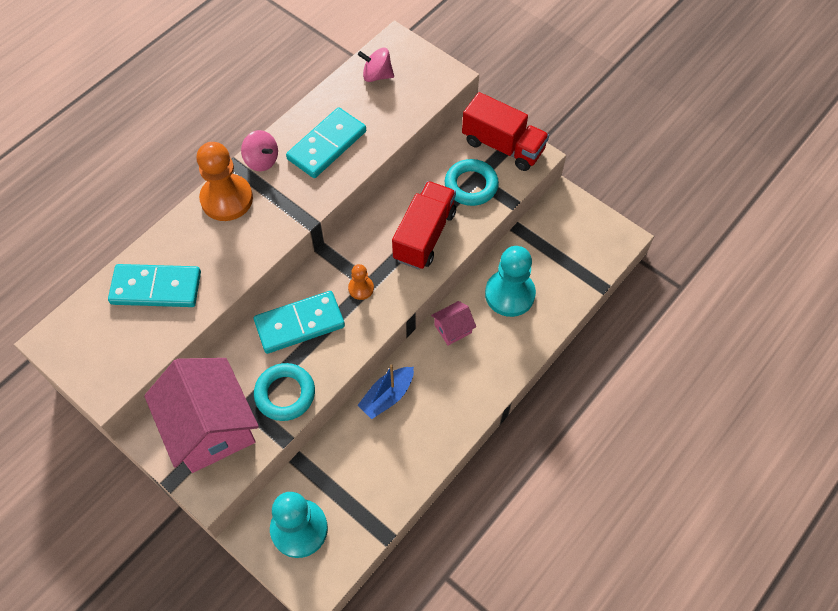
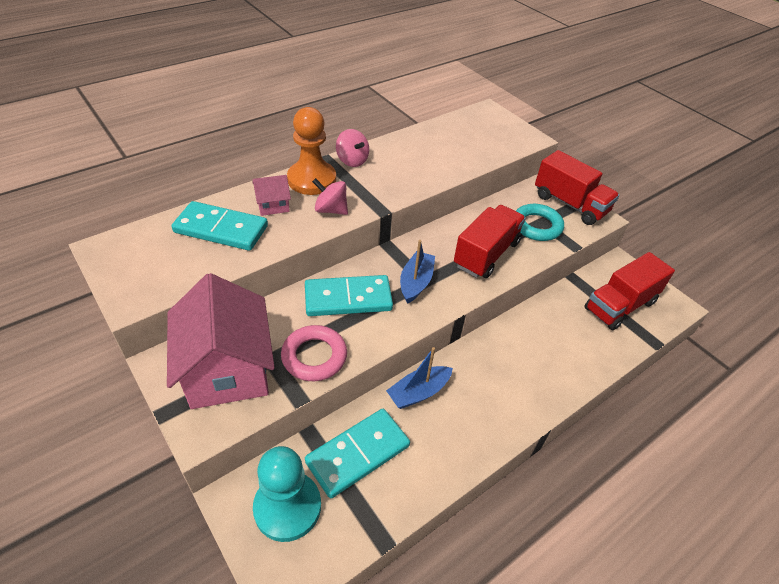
camera: 10 degrees right, 15 degrees down
(285, 394) = (314, 356): turquoise ring -> pink ring
(327, 145) = (413, 162): turquoise domino -> turquoise domino (358, 454)
(361, 288) = (416, 282): orange pawn -> blue boat
(377, 75) = (468, 127): pink spinning top -> pink spinning top (331, 210)
(453, 329) = (498, 346): pink house -> pink house (273, 205)
(509, 294) = (559, 329): turquoise pawn -> none
(566, 252) = (620, 305): none -> red truck

